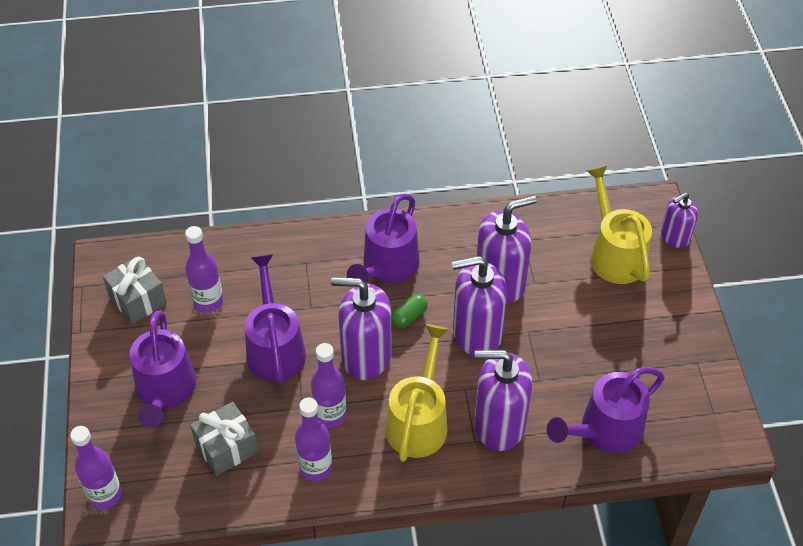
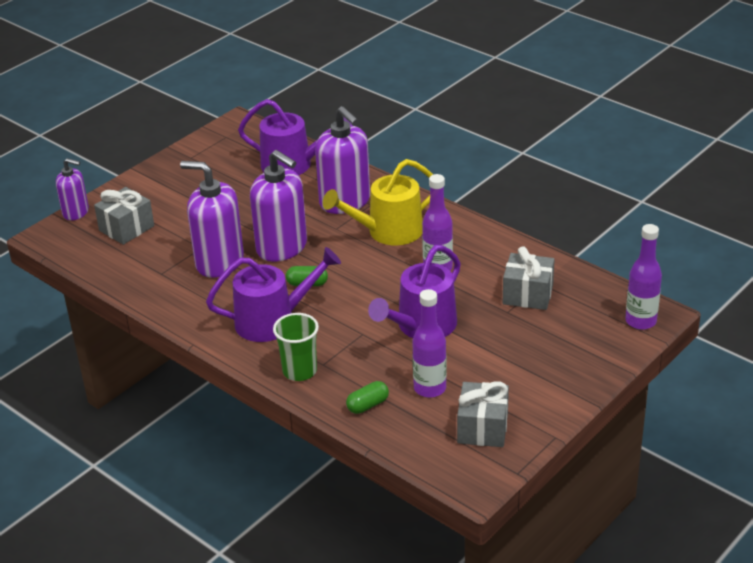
camera: 130 degrees left, 15 degrees down
(165, 391) = (532, 352): purple watering can -> none
(235, 257) = (368, 405): none -> green capsule
(314, 245) = (299, 371): none -> green cup
(315, 468) = (483, 250): purple bottle -> none
(366, 356) = (368, 282): purple soap dispenser -> none
(614, 254) = (126, 228): yellow watering can -> grey gift

